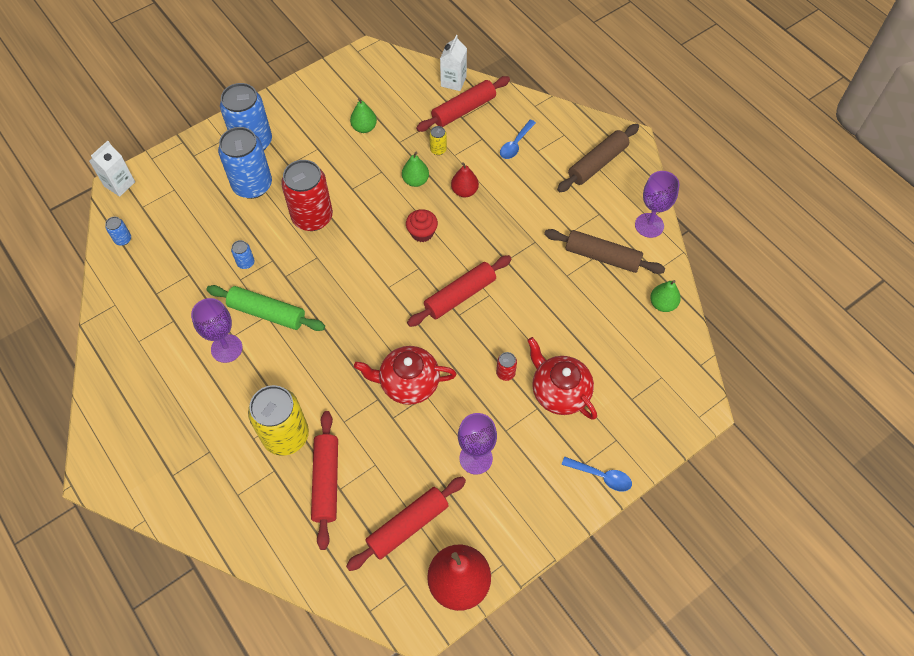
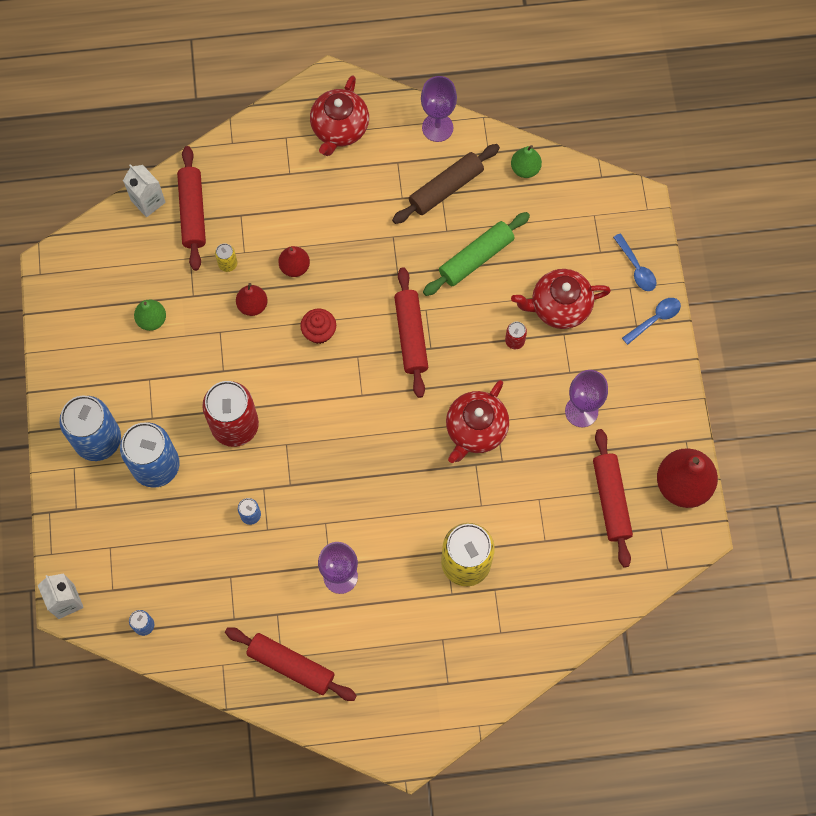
camera: 60 degrees left, 10 degrees up
(267, 313) = (323, 520): green rolling pin -> green rolling pin (476, 258)
(326, 482) = (532, 549): red rolling pin -> red rolling pin (291, 665)
(415, 181) = (252, 305): green pear -> red pear
(515, 144) = (268, 188): blue spoon -> blue spoon (636, 268)
(597, 163) = (339, 128): brown rolling pin -> red teapot

